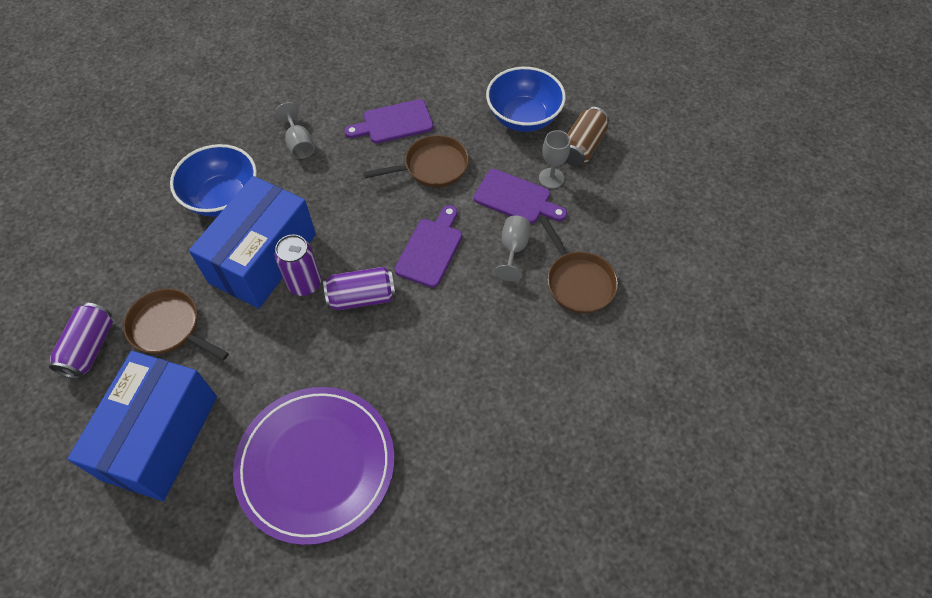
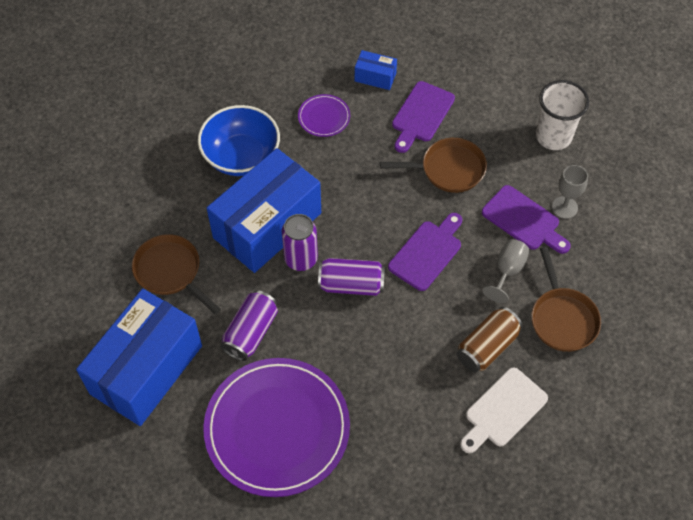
camera: 15 degrees right, 0 degrees up
(90, 348) = (98, 274): purple can -> purple can (251, 332)
(299, 144) = (324, 117): grey goblet -> purple plate
(341, 98) = (375, 77): none -> blue box
(394, 123) = (421, 115): purple cutting board -> purple cutting board turned 60 degrees counterclockwise
(523, 117) = (553, 137): blue bowl -> white cup
(545, 386) = (503, 410): none -> white cutting board
(582, 147) = (605, 181): brown can -> brown can (487, 347)

